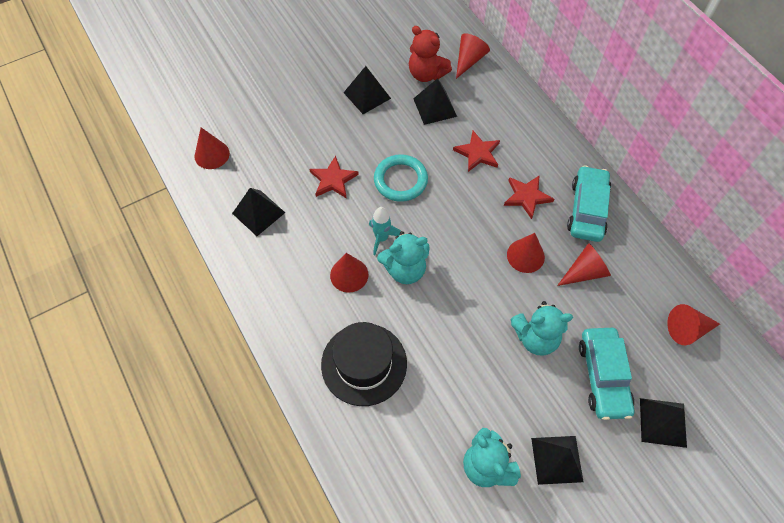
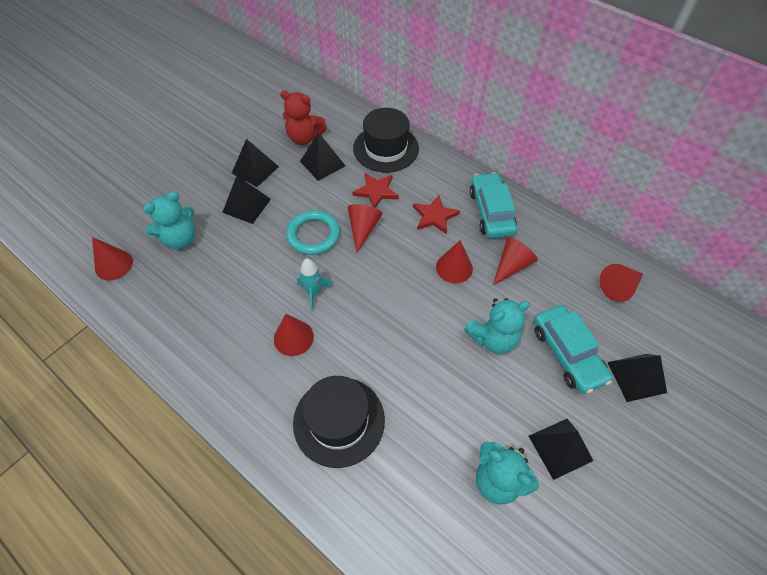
camera: 20 degrees left, 5 degrees down
(258, 213) = (180, 306): black pyramid -> black pyramid (246, 205)
(333, 180) = (247, 253): red star -> none
(405, 269) = (347, 315): turquoise teddy bear -> turquoise teddy bear (180, 239)
(469, 60) = (339, 117): red cone -> red cone (363, 229)
(504, 109) = (386, 148): none -> black hat

